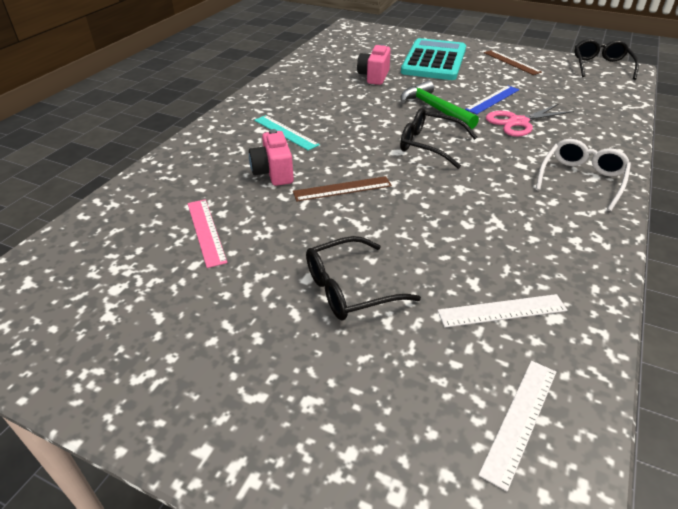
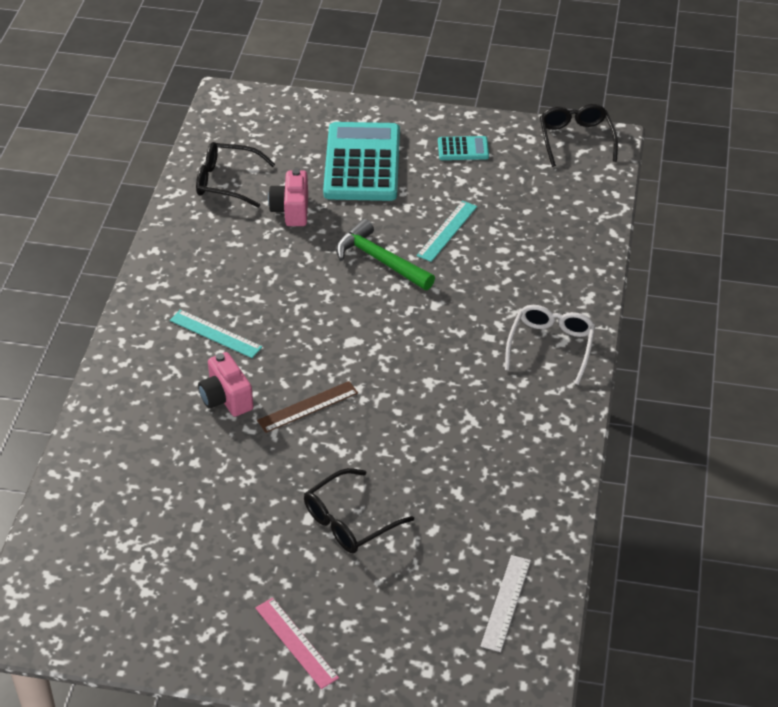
camera: 15 degrees left, 5 degrees up
(206, 231) = (189, 488): pink ruler -> pink ruler (296, 642)
(429, 145) = (386, 324): black glasses -> black glasses (227, 181)
(493, 99) = (447, 231): blue ruler -> turquoise ruler
(502, 311) = (484, 515): white ruler -> none
(511, 62) = (463, 149): brown ruler -> turquoise calculator
(518, 122) = (480, 268): pink scissors -> none

